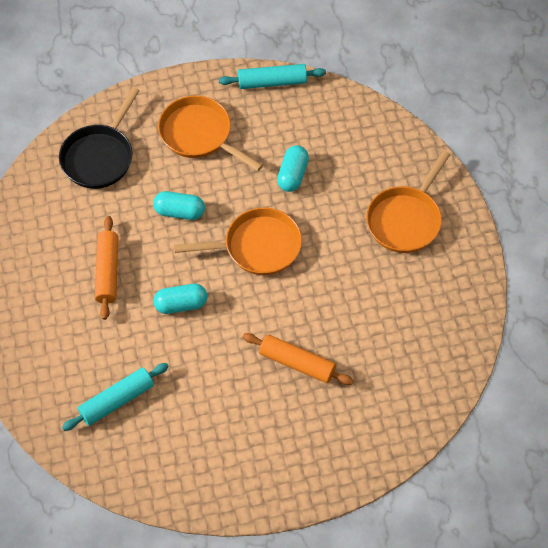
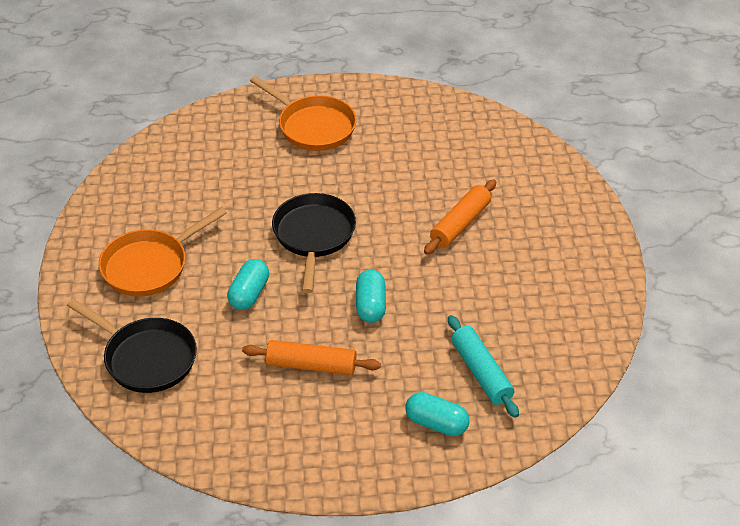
camera: 80 degrees left, 15 degrees down
(257, 247) = (314, 236): orange pan -> black pan
(272, 82) = (102, 198): turquoise rolling pin -> none
(292, 175) = (232, 198): turquoise capsule -> turquoise capsule (436, 423)

